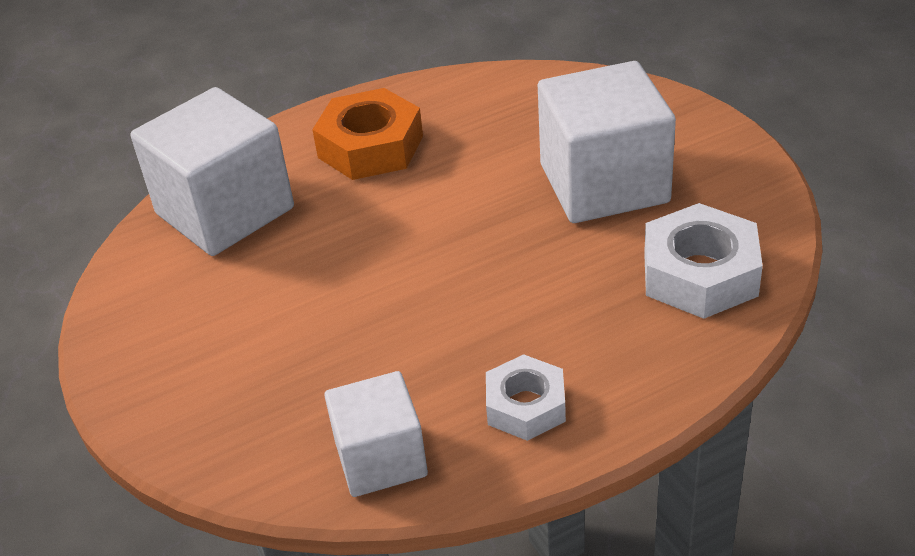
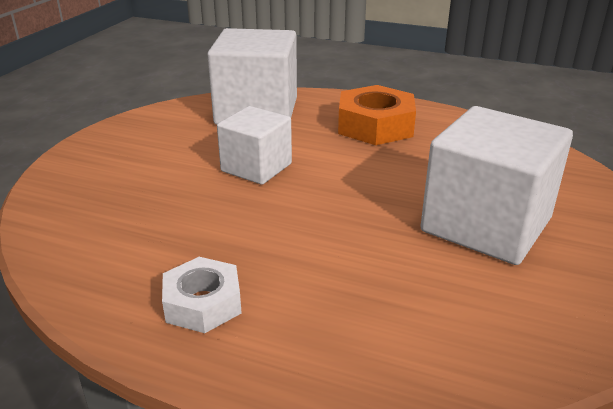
camera: 45 degrees right, 10 degrees down
(381, 458) = (91, 262): white cube -> white cube (256, 167)
(700, 274) = (462, 326): white nut -> none

